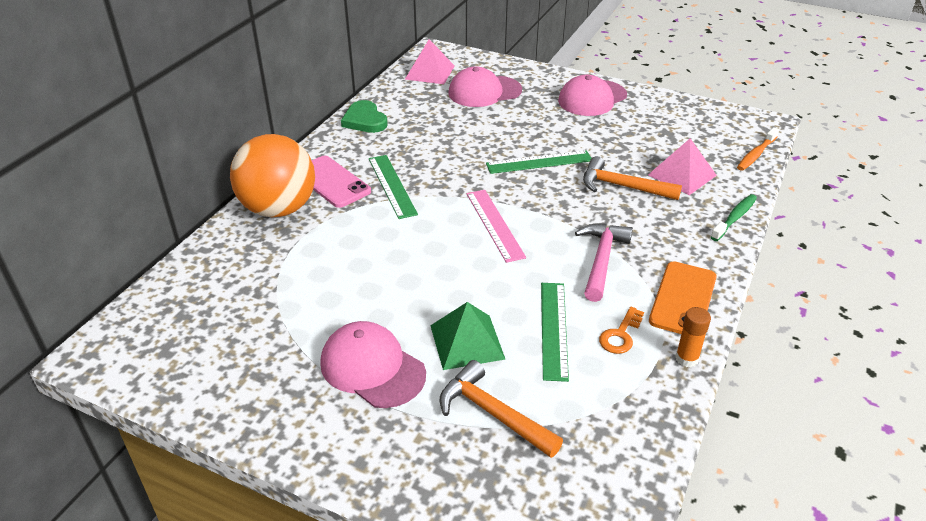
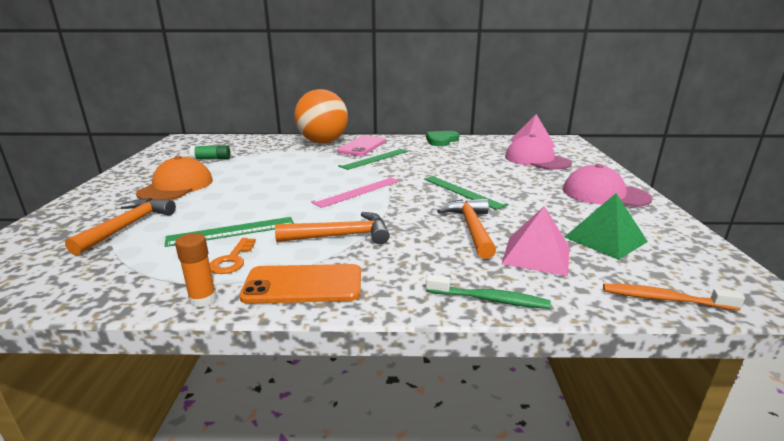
camera: 65 degrees right, 15 degrees down
(264, 326) = (211, 159): none -> green glue stick
(372, 368) = (176, 186): pink cap -> orange cap
(467, 342) = (208, 206): green pyramid -> green pyramid (605, 239)
(601, 260) = (340, 236): pink hammer -> orange hammer
(620, 335) = (232, 260): orange key -> orange key turned 90 degrees counterclockwise

